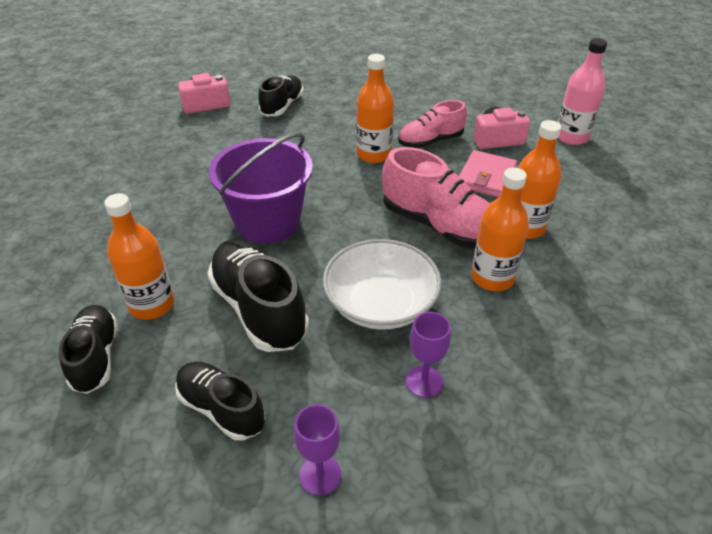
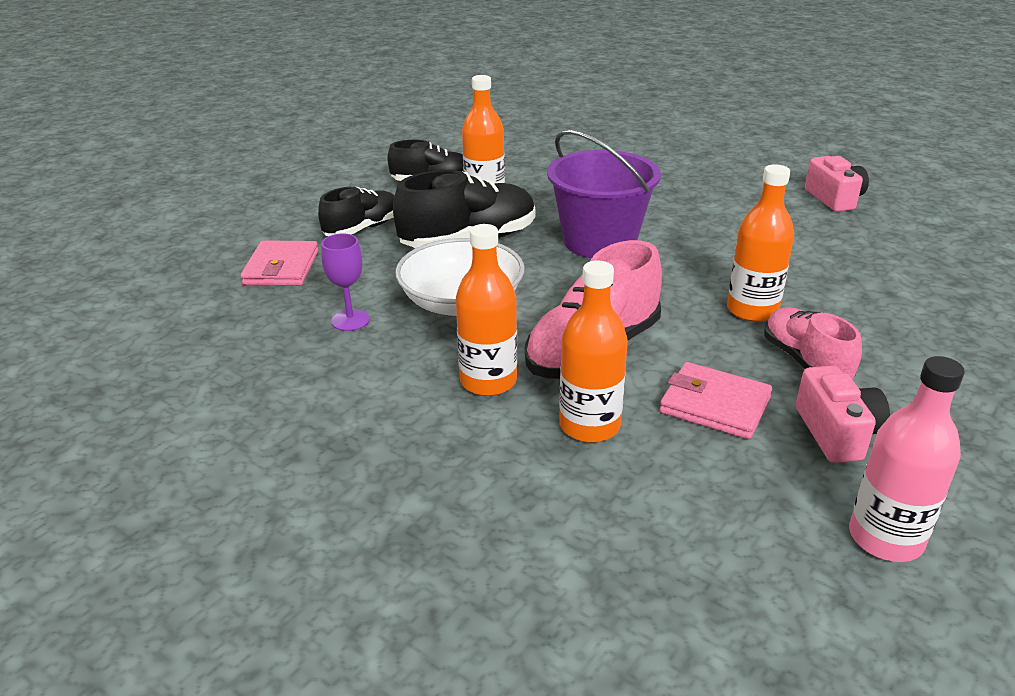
camera: 95 degrees right, 10 degrees down
(282, 106) = (854, 245): black shoe -> none
(320, 475) = (281, 268): purple goblet -> pink wallet

